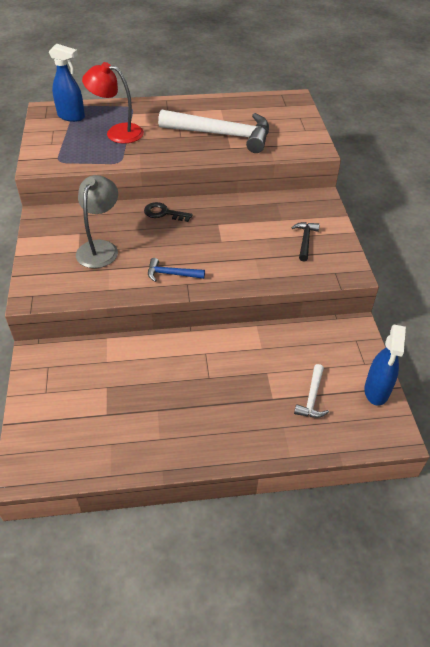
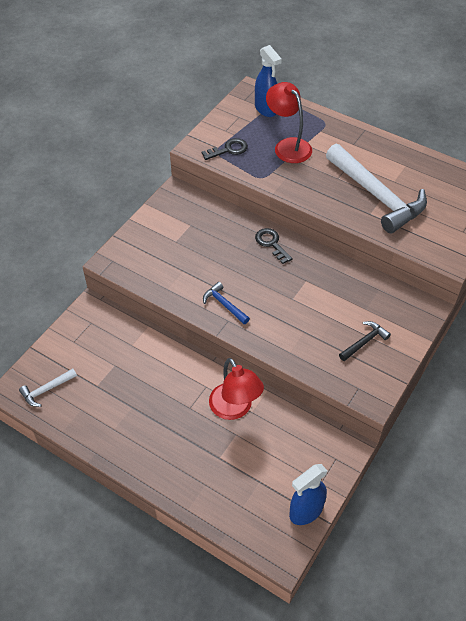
camera: 40 degrees right, 5 degrees up
(69, 155) = (228, 150): none -> black key
(100, 248) = (193, 248): grey lamp -> none
(246, 354) = (235, 409): none -> red lamp
(312, 398) = (249, 479): white hammer -> white hammer (46, 390)

